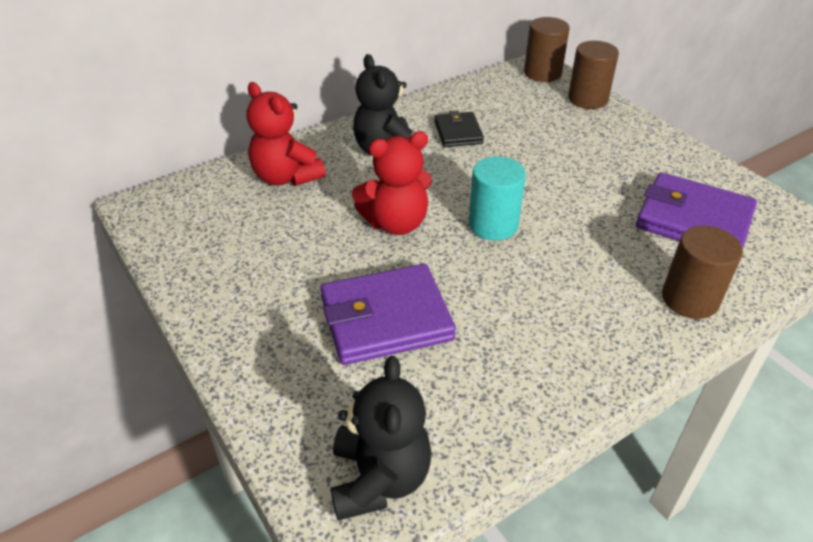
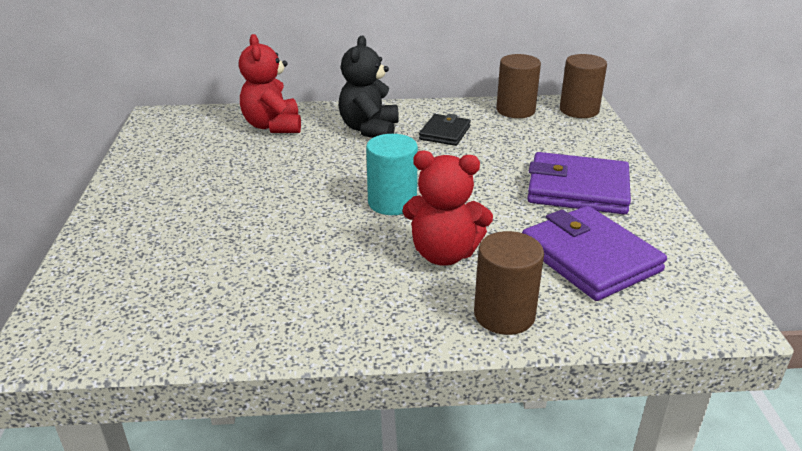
camera: 30 degrees right, 10 degrees down
(379, 479) = (96, 330): black teddy bear -> none
(386, 319) = (229, 235): purple wallet -> purple wallet (577, 189)
(396, 223) = (315, 178): red teddy bear -> red teddy bear (444, 254)
(587, 99) = (600, 139): brown cylinder -> brown cylinder (515, 110)

